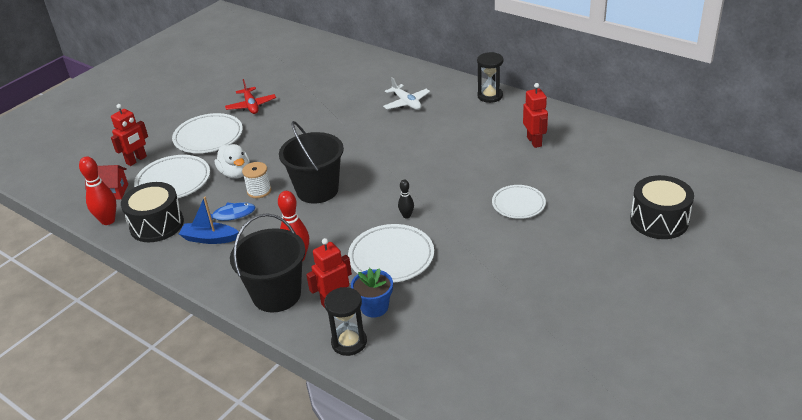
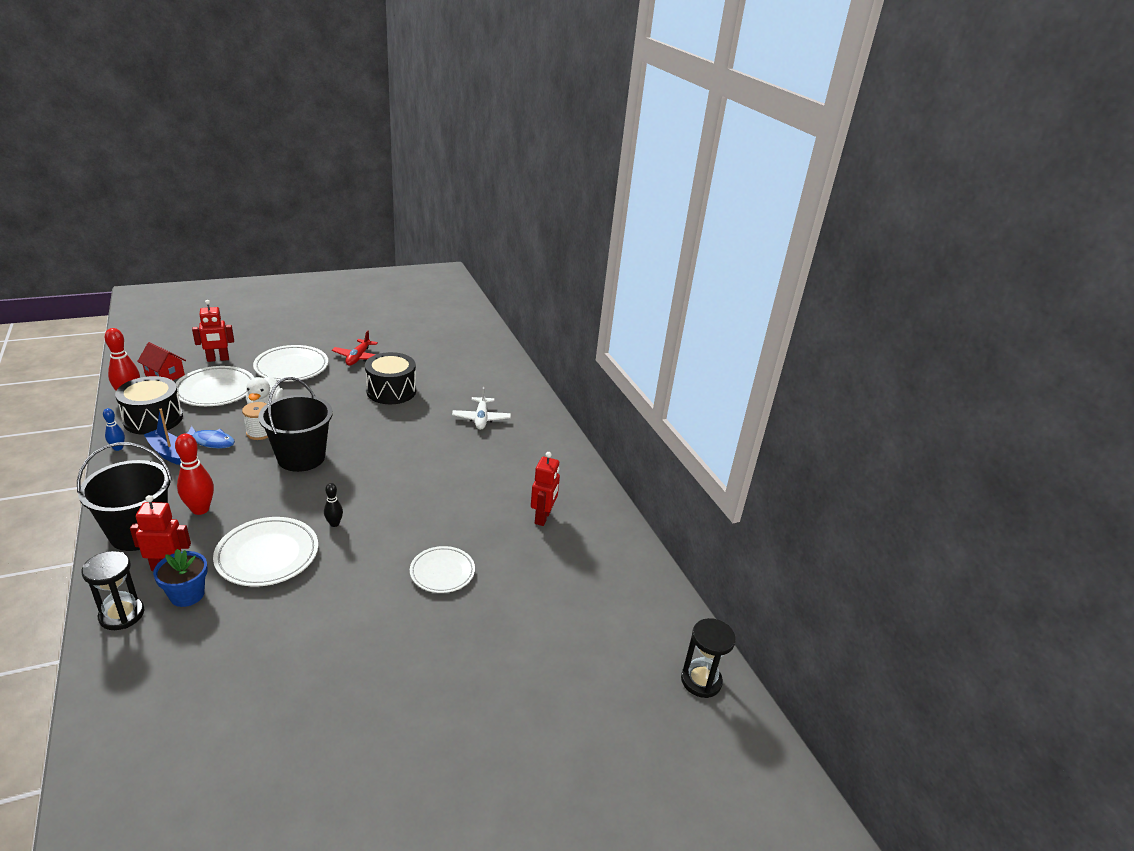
camera: 25 degrees right, 5 degrees down
(163, 256) = (118, 448): none -> blue bowling pin
(490, 96) = (563, 450): black hourglass -> black hourglass (701, 681)
(659, 220) = (552, 677): black drum -> black drum (391, 391)

